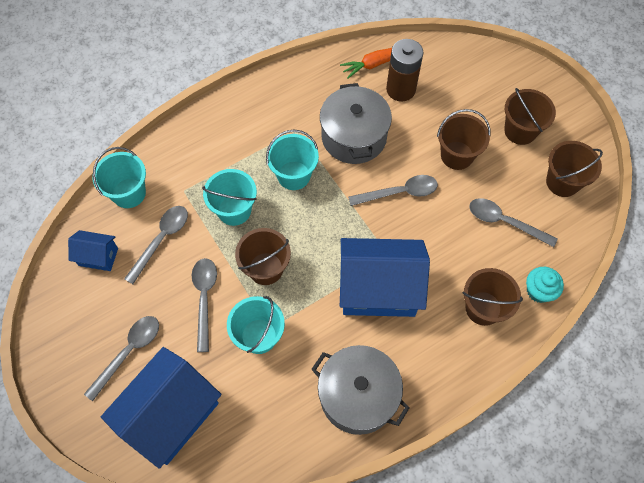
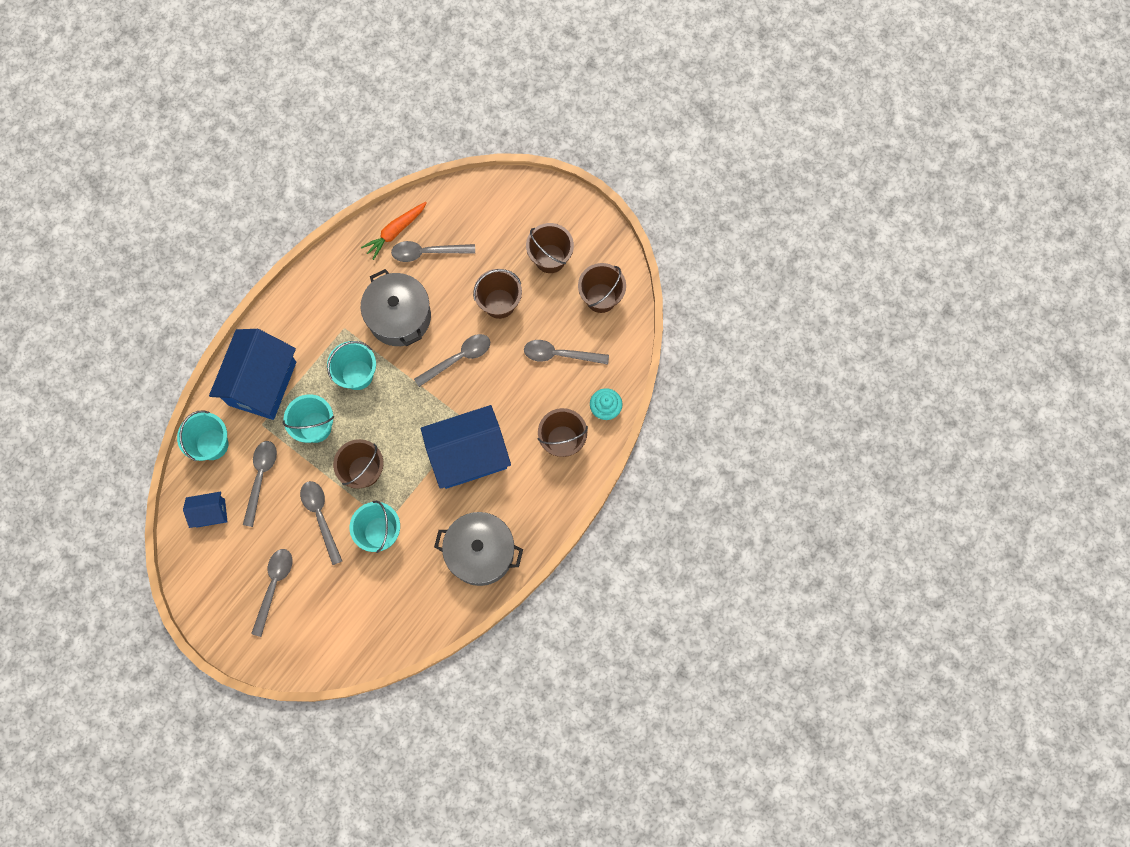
camera: 20 degrees left, 10 degrees up
(171, 415) = (331, 624): blue house -> blue house (262, 383)
(401, 89) = (427, 252): brown battery -> grey spoon

